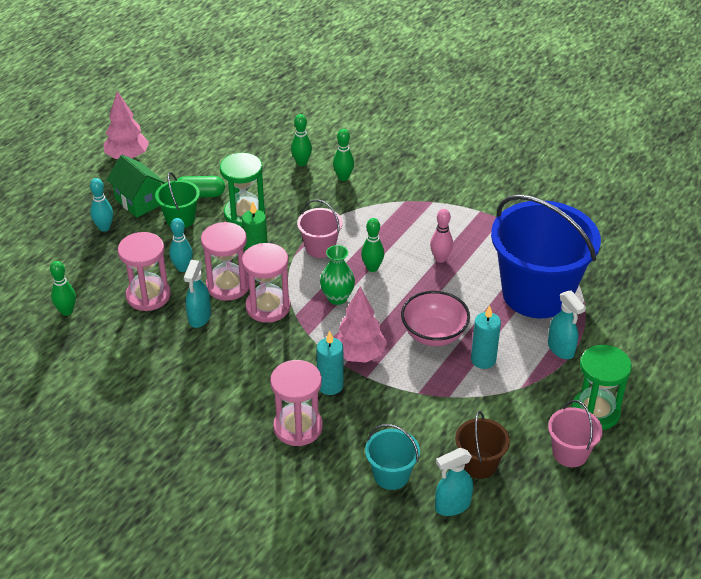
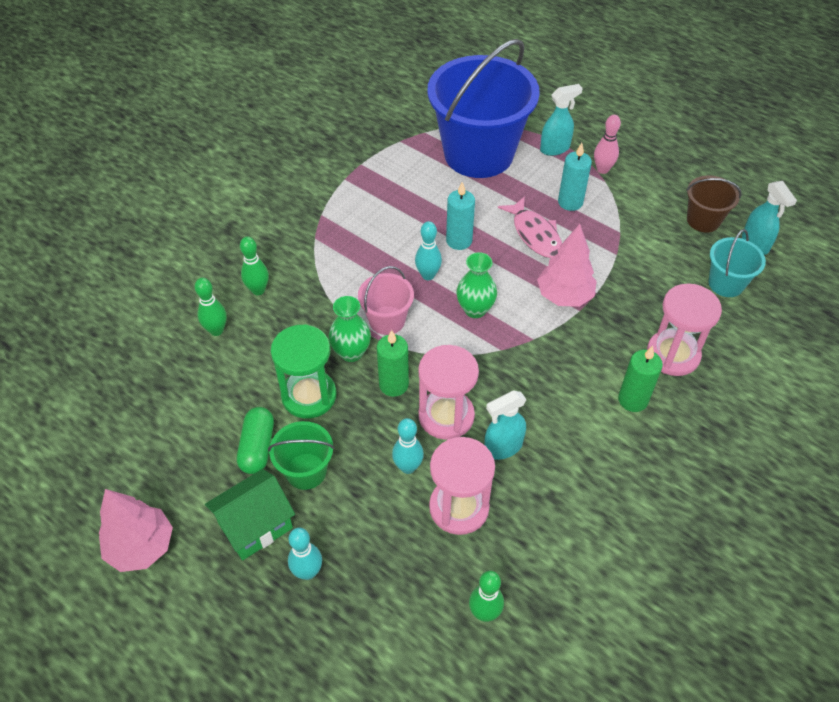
camera: 85 degrees left, 10 degrees up
(199, 317) = (502, 447): turquoise spray bottle -> turquoise spray bottle turned 135 degrees clockwise
(247, 397) = (633, 400): none -> green candle
(268, 307) = (487, 375): pink hourglass -> none
(286, 231) = (351, 352): none -> green vase
(330, 385) = (611, 324): turquoise candle -> turquoise candle (459, 241)
(372, 268) = (428, 275): green bowling pin -> turquoise bowling pin
(434, 334) = (535, 234): pink bowl -> pink fish
(440, 258) = (419, 218): pink bowling pin -> pink bowling pin (602, 169)
(570, 453) = (682, 161): pink bucket -> none
(595, 412) = (632, 139): green hourglass -> none

